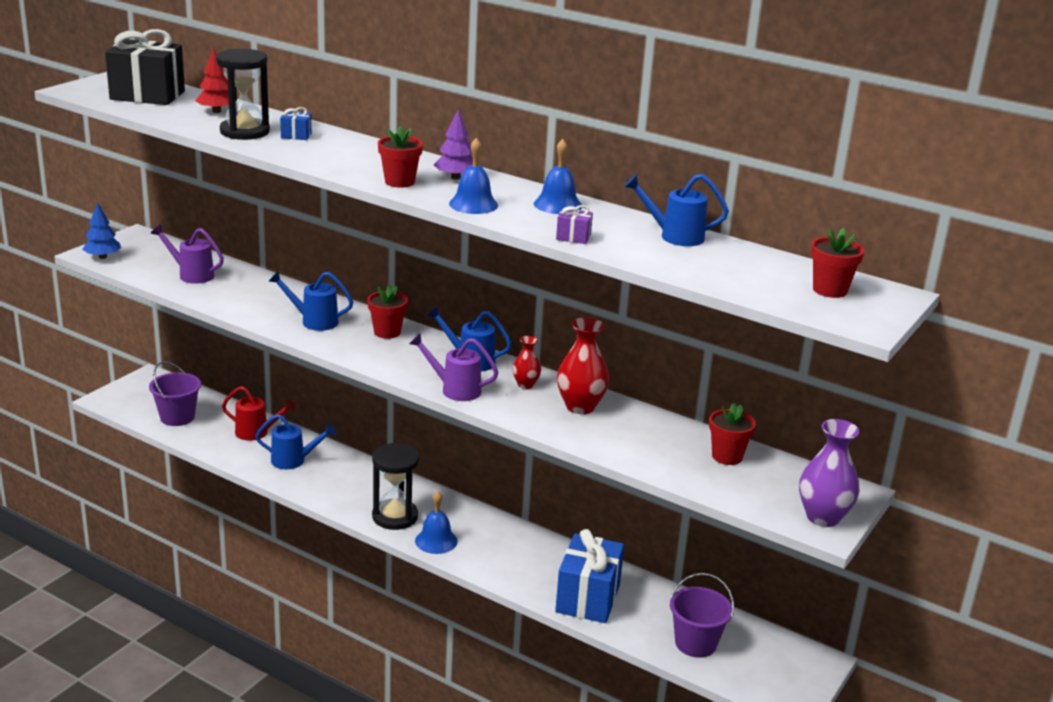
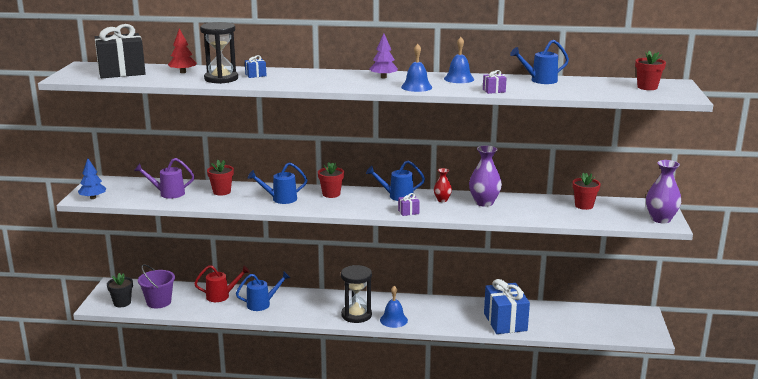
camera: 25 degrees left, 5 degrees down
(136, 405) = (122, 303): none -> black flower pot
(399, 182) = (358, 85): red flower pot -> red flower pot (221, 192)
(455, 389) = (408, 212): purple watering can -> purple gift
(580, 406) = (484, 203): red vase -> purple vase
(695, 643) = (580, 325): purple bucket -> none

